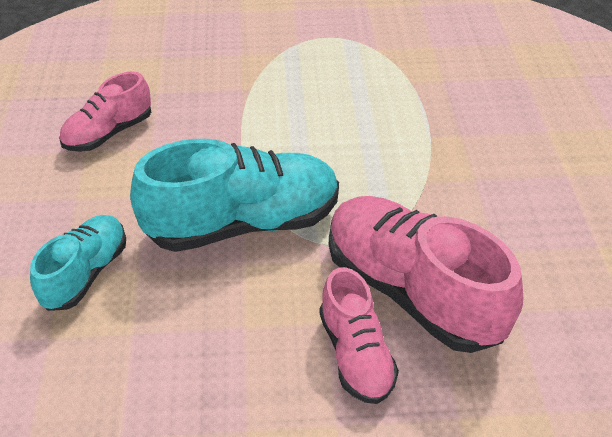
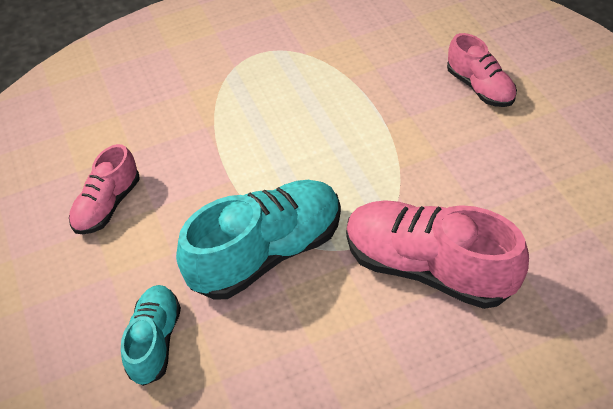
camera: 15 degrees left, 5 degrees up
(355, 354) = (407, 335): pink shoe -> pink shoe (480, 87)

